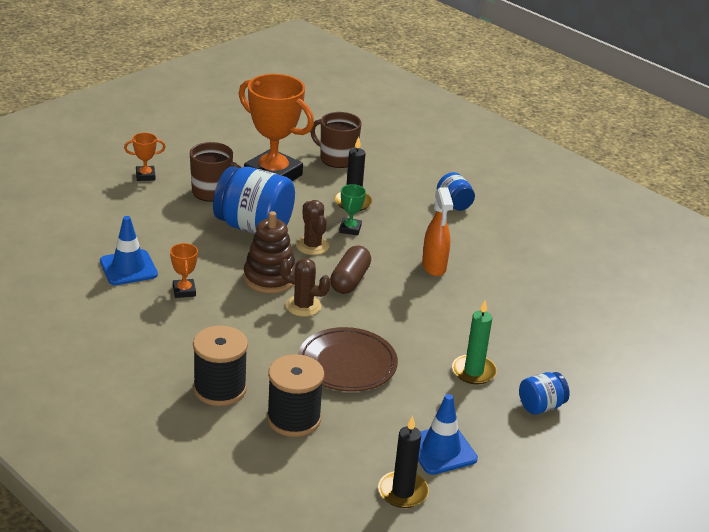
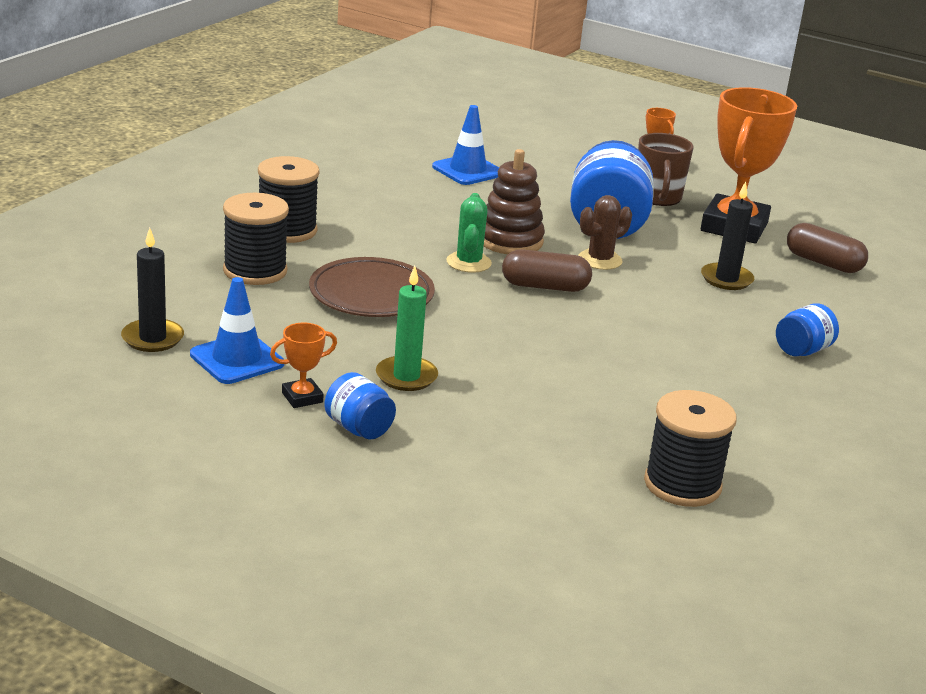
camera: 75 degrees right, 5 degrees down
(184, 291) = (448, 199): orange trophy -> orange trophy (302, 397)
(303, 306) = (468, 262): brown cactus -> green cactus
(337, 159) = (823, 263): brown mug -> brown capsule
(350, 229) = (661, 281): green trophy -> none
(434, 267) = (625, 341): orange spray bottle -> none
(604, 292) = (682, 484): none -> black spool

